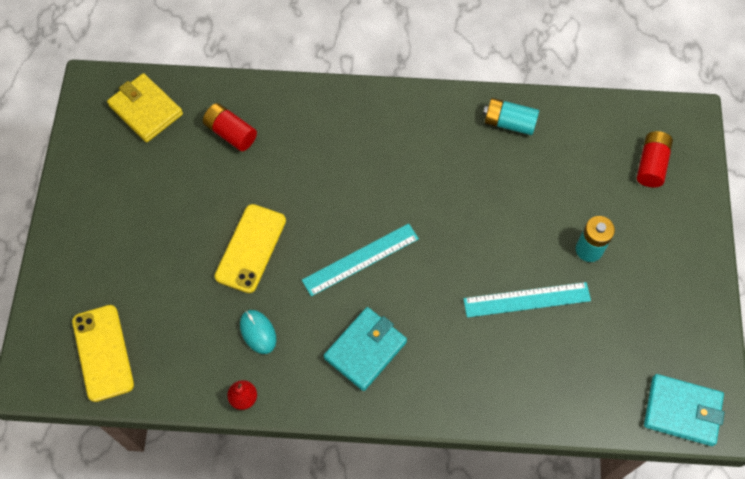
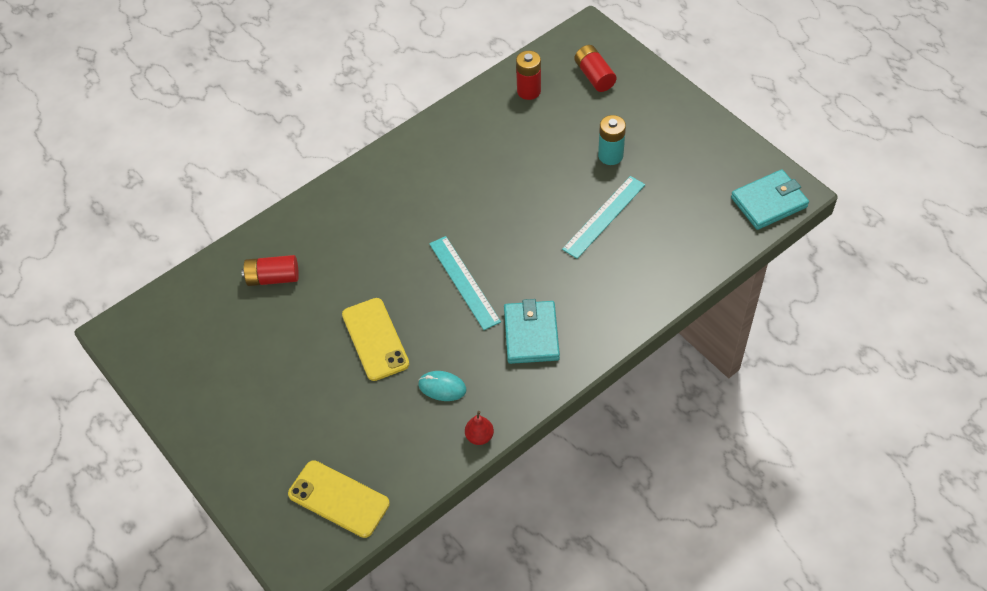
camera: 40 degrees left, 10 degrees down
(146, 110) = (184, 314): yellow wallet -> none
(360, 259) = (464, 282): turquoise ruler -> turquoise ruler turned 45 degrees counterclockwise
(509, 123) = (473, 120): turquoise battery -> none
(581, 134) = (529, 91): none -> red battery

